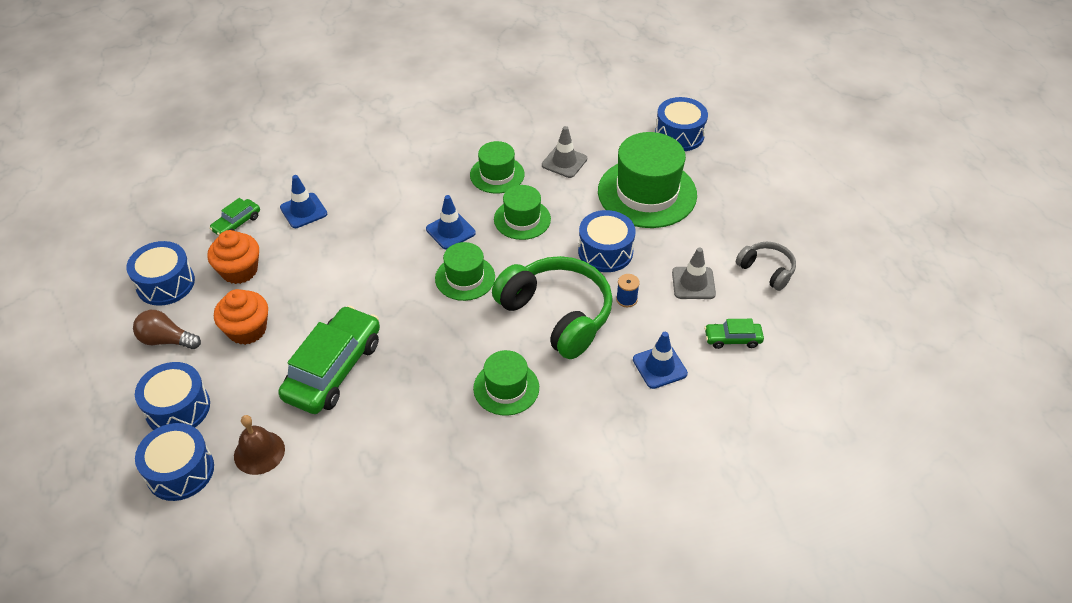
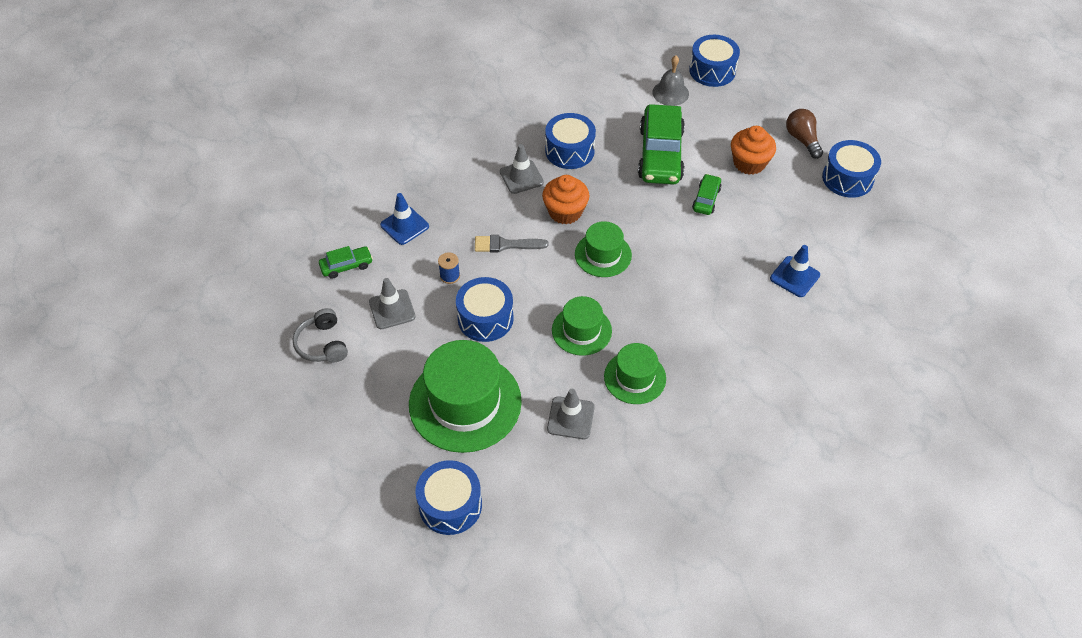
camera: 160 degrees right, 5 degrees up
(166, 340) = (802, 139): brown light bulb -> brown light bulb turned 105 degrees counterclockwise
(178, 408) = (749, 102): blue drum -> blue drum (569, 151)
(237, 223) = (842, 246): green car -> green car (706, 199)
(239, 270) = (799, 206): orange cupcake -> orange cupcake (565, 212)
(259, 452) = (670, 93): brown bell -> grey bell
(450, 231) = (643, 297): blue traffic cone -> none
(506, 388) = (521, 177): green hat -> grey traffic cone
(557, 314) = (506, 245): green headphones -> grey brush
(766, 270) = (322, 344): grey headphones -> grey headphones turned 45 degrees clockwise

